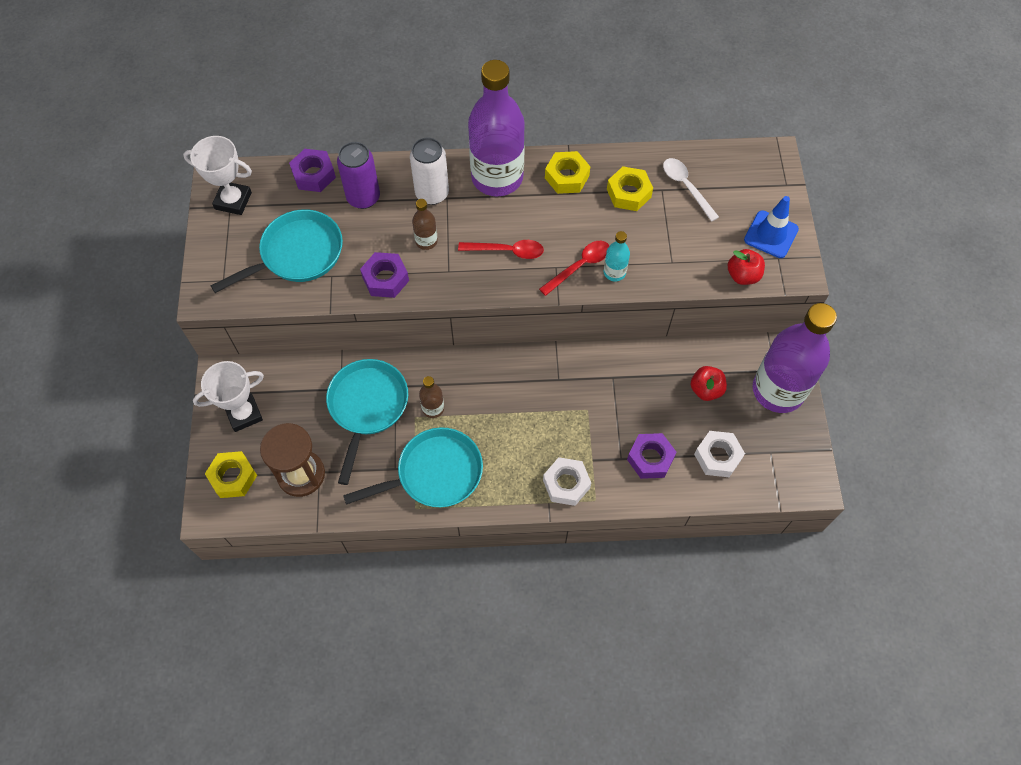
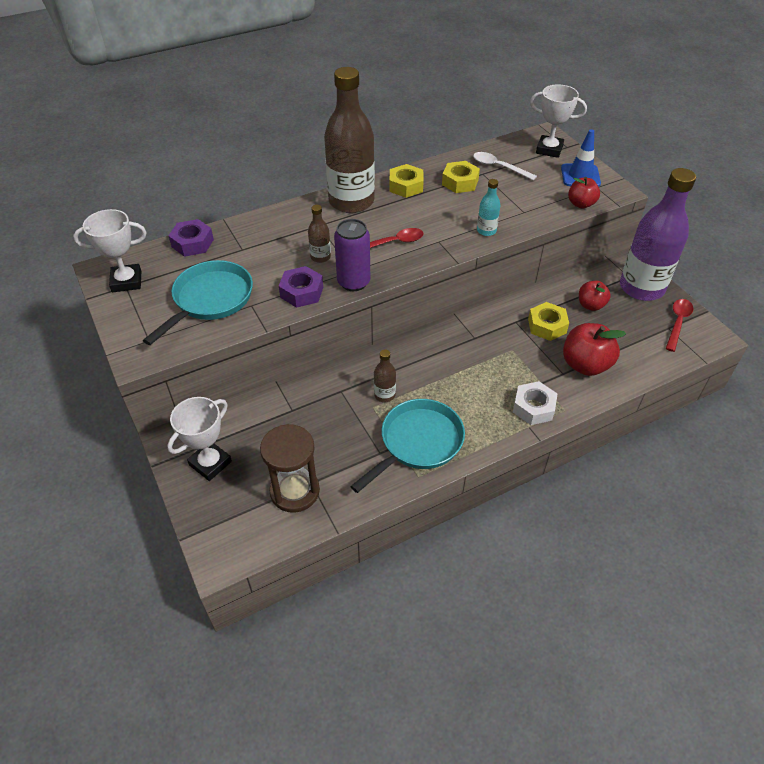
camera: 25 degrees left, 15 degrees down
(233, 477) = (228, 520): yellow nut -> yellow nut (547, 326)
(363, 197) = (246, 245): purple can -> purple can (353, 282)
(367, 407) = (325, 415): turquoise pan -> none
(432, 193) = (304, 226): white can -> none
(497, 177) = (351, 201): purple bottle -> brown bottle
(579, 266) = (457, 235): red spoon -> red spoon (677, 323)
(650, 458) = (585, 365): purple nut -> red apple
(717, 456) = (633, 345): white nut -> none
(762, 181) = (549, 149): none -> white trophy

